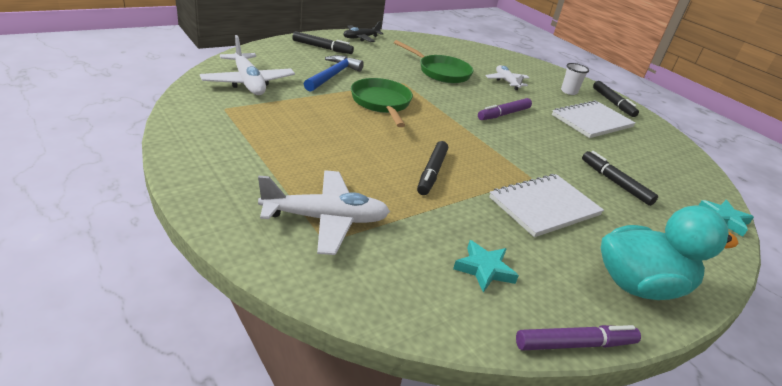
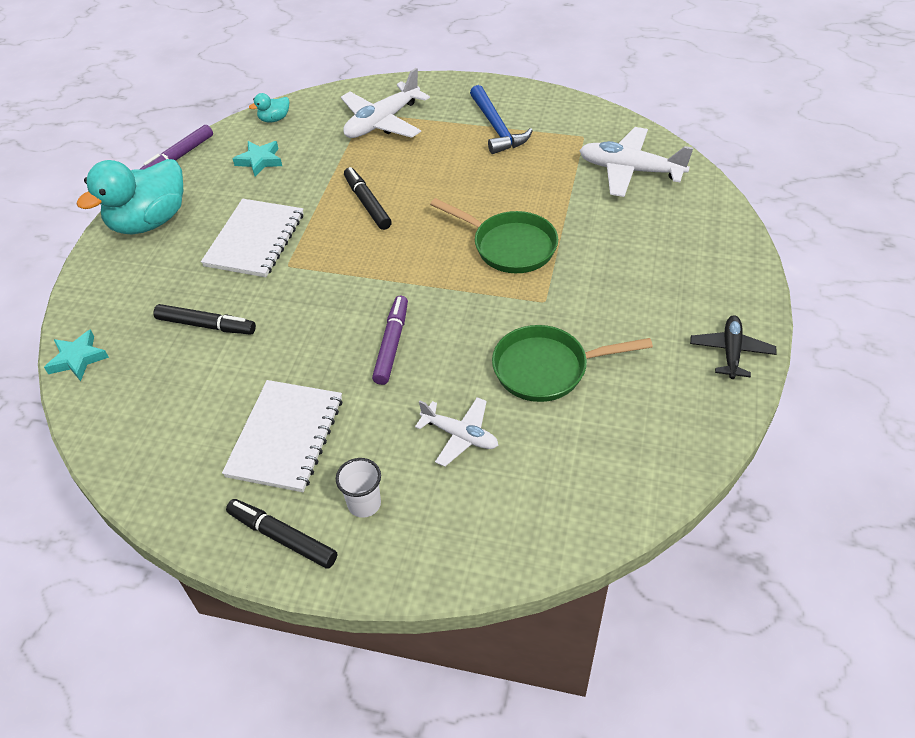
camera: 145 degrees right, 15 degrees up
(322, 48) = (706, 280): black marker -> none
(333, 75) = (608, 244): blue hammer -> blue hammer (496, 128)
(421, 309) = (274, 119): none -> turquoise duck

